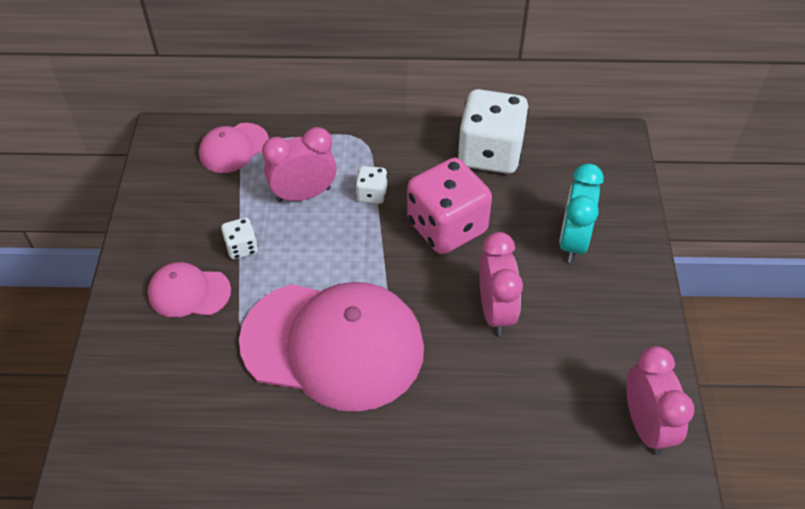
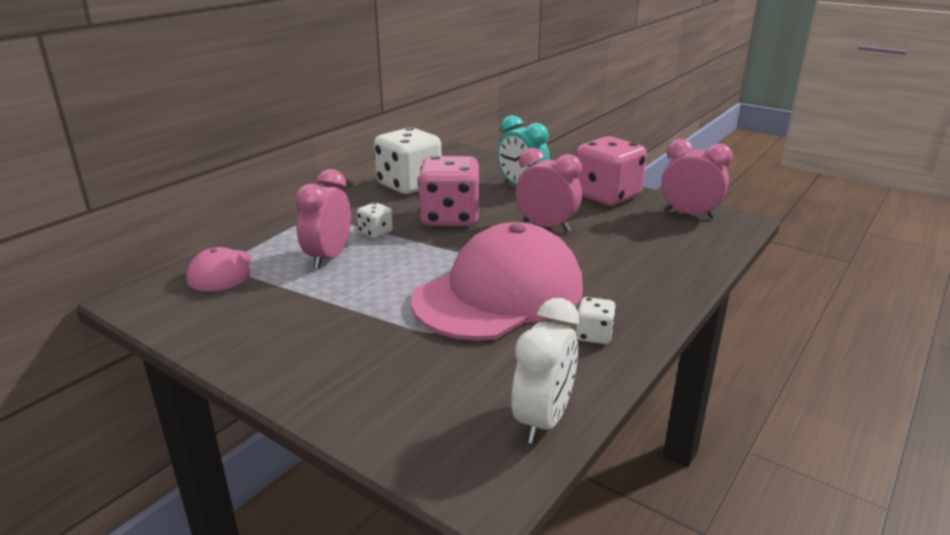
camera: 55 degrees left, 25 degrees down
(175, 469) = (543, 420): none -> white clock
(189, 292) = (345, 345): pink cap -> none
(242, 247) = (337, 302): white dice -> white dice (594, 335)
(622, 326) = (607, 196): none -> pink dice

